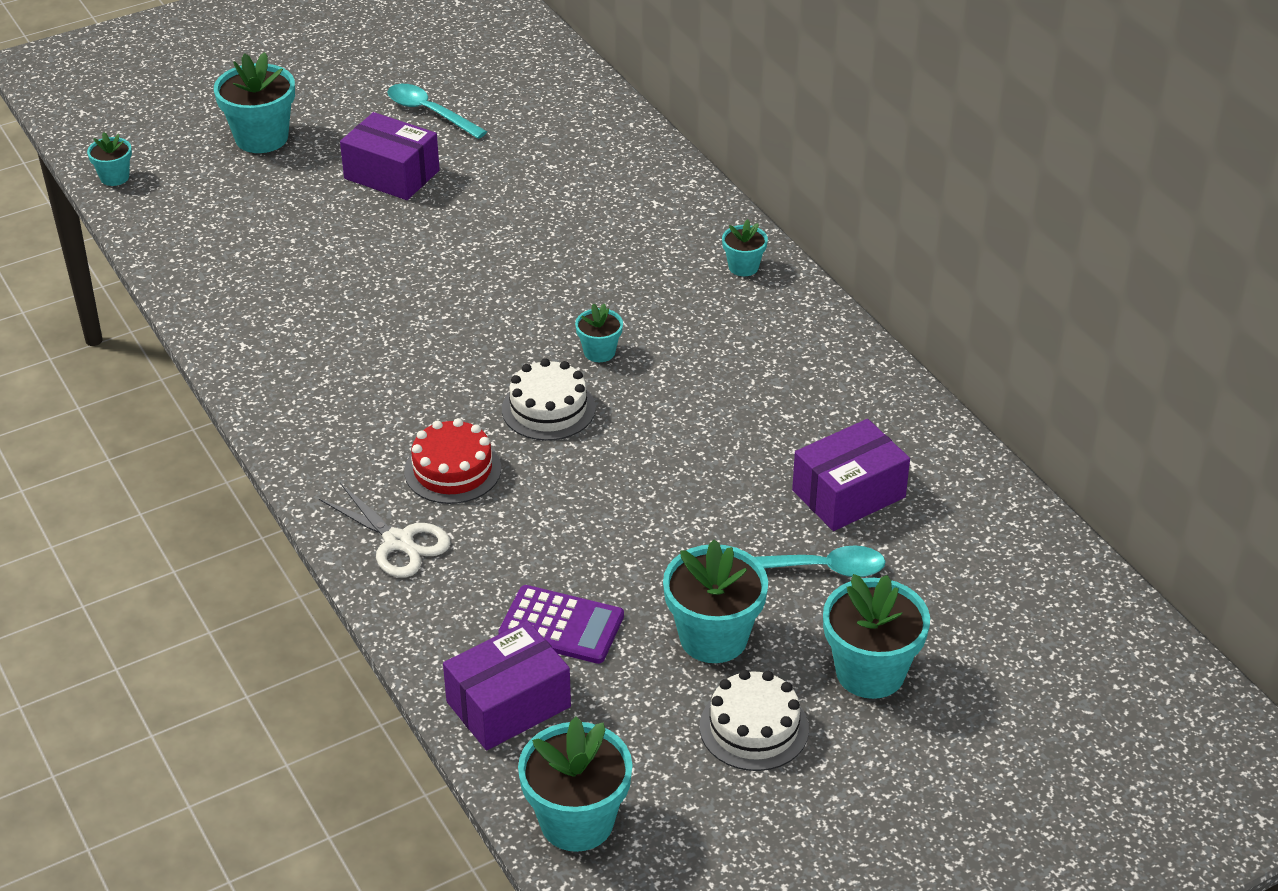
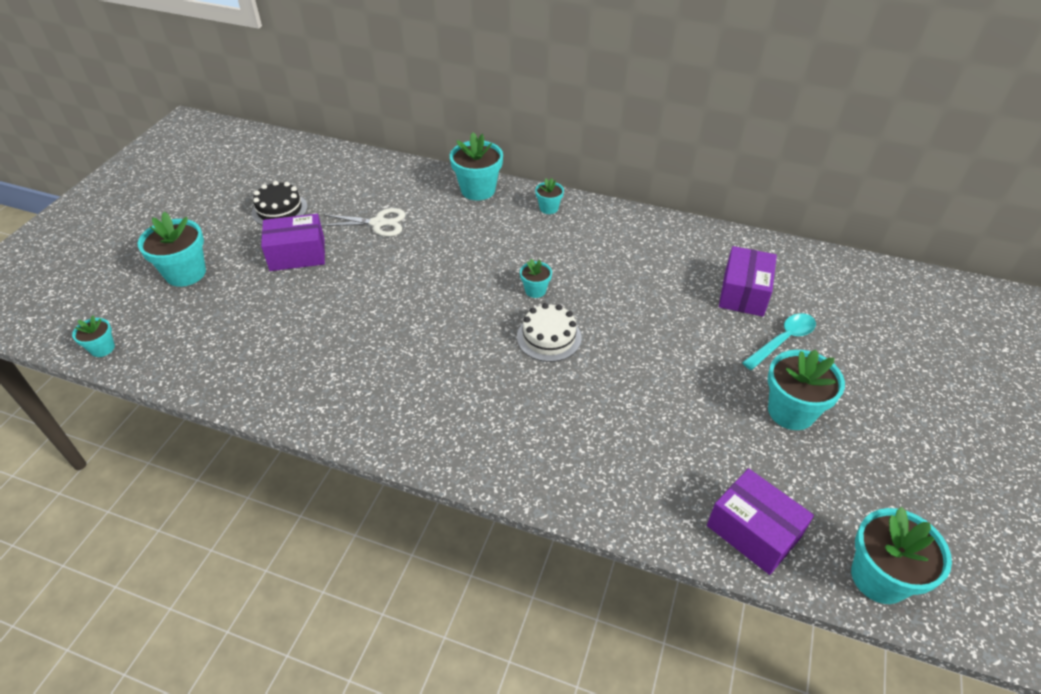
camera: 40 degrees left, 5 degrees up
(398, 542) = (568, 472): white scissors -> white scissors (378, 223)
(429, 112) = (279, 210): turquoise spoon -> black cake
(452, 470) = (542, 406): red cake -> none
(508, 704) = (753, 531): purple box -> purple box turned 60 degrees counterclockwise
(561, 625) = (716, 460): purple calculator -> none
(754, 727) = (874, 448): white cake -> none
(870, 672) = (876, 379): turquoise flower pot -> turquoise flower pot (478, 190)

